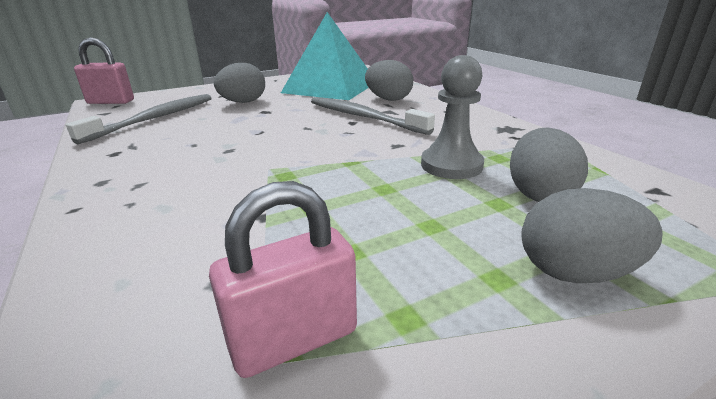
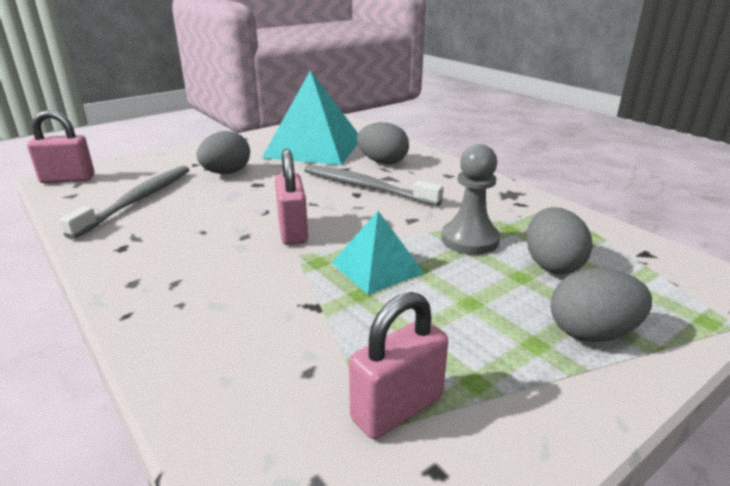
camera: 10 degrees left, 0 degrees up
(275, 148) = (293, 231): none -> pink padlock
(342, 184) = (377, 267): none -> turquoise pyramid

